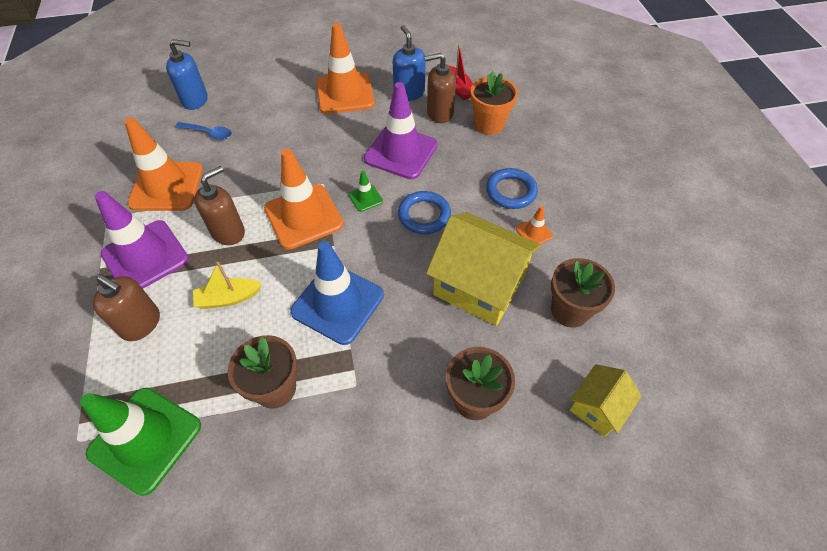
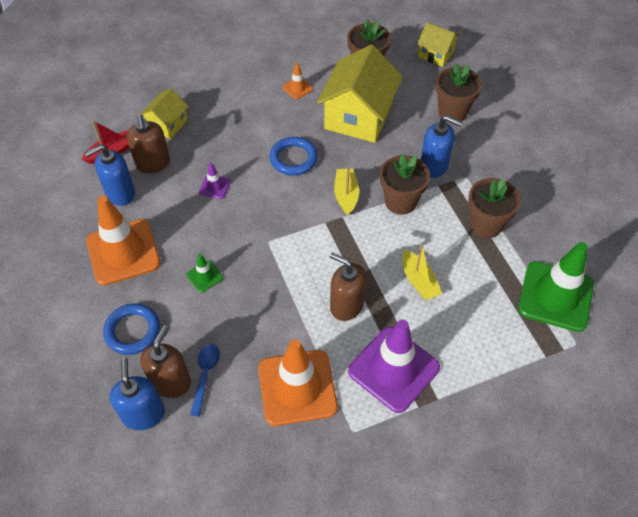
camera: 100 degrees left, 0 degrees up
(141, 324) = (464, 341): brown soap dispenser -> brown soap dispenser (171, 382)
(303, 216) = (313, 248): orange traffic cone -> none
(337, 303) = (400, 202): blue traffic cone -> brown flower pot
(361, 253) = (346, 195): none -> yellow boat
(365, 198) = (281, 204): green traffic cone -> green traffic cone (205, 276)
(382, 352) = (434, 166): none -> blue soap dispenser
(401, 152) = (215, 187): purple traffic cone -> purple traffic cone, size x0.44
(489, 124) = (167, 124): orange flower pot -> yellow house
(511, 191) = (254, 104): blue ring -> blue ring (132, 331)

